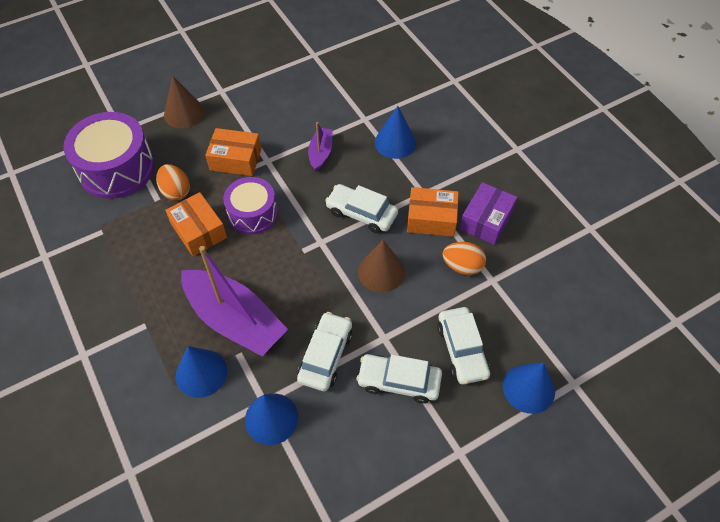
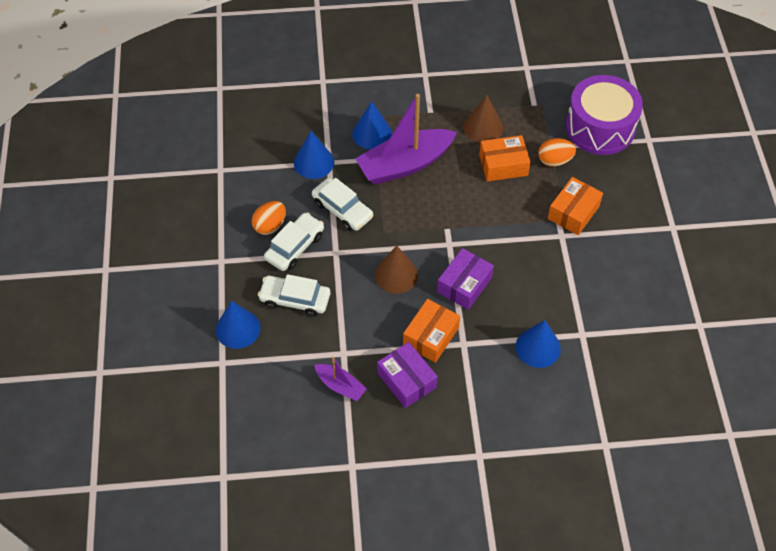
camera: 115 degrees right, 0 degrees up
(184, 113) = (652, 190): brown cone -> brown cone (483, 127)
(252, 214) = (503, 206): purple drum -> none
(320, 153) = (552, 280): purple boat -> purple boat (340, 386)
(361, 213) = (464, 285): white car -> purple box
(462, 266) = (369, 337): orange egg -> orange egg (270, 226)

